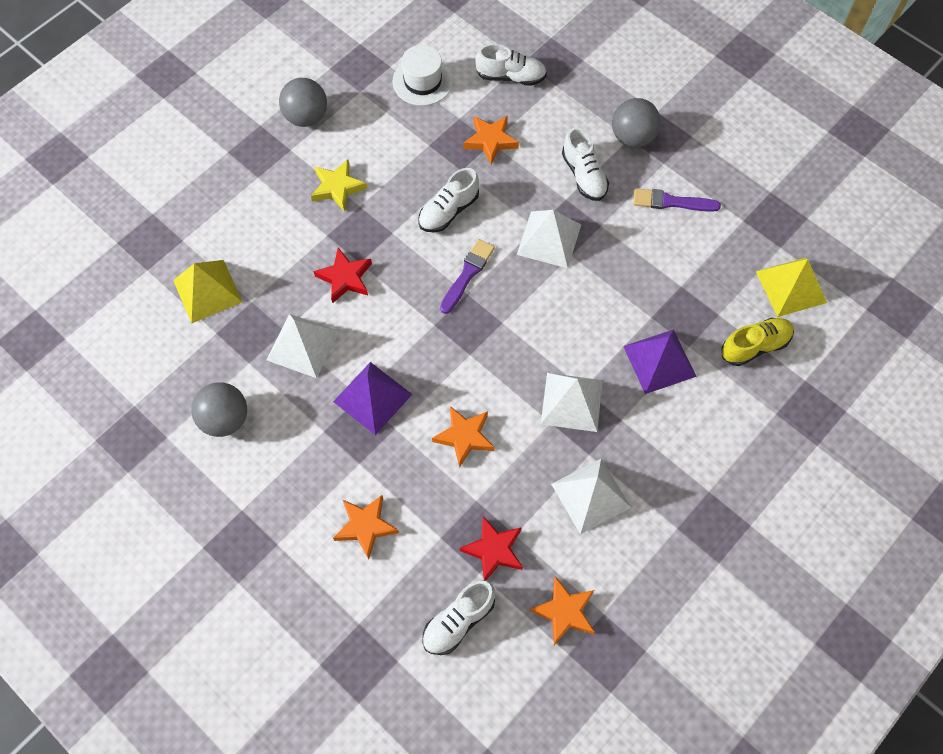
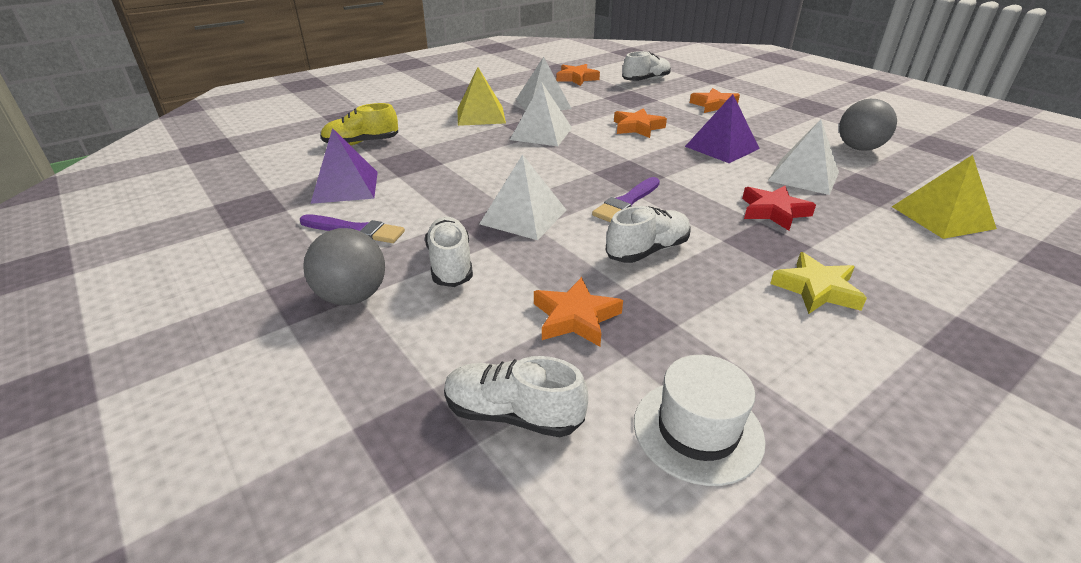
camera: 170 degrees left, 30 degrees down
(306, 117) = (923, 393): grey ball -> none
(494, 550) = (619, 94): red star -> none
(659, 361) = (453, 143): purple pyramid -> purple pyramid (345, 187)
(791, 287) = (291, 167): yellow pyramid -> yellow pyramid (481, 115)

